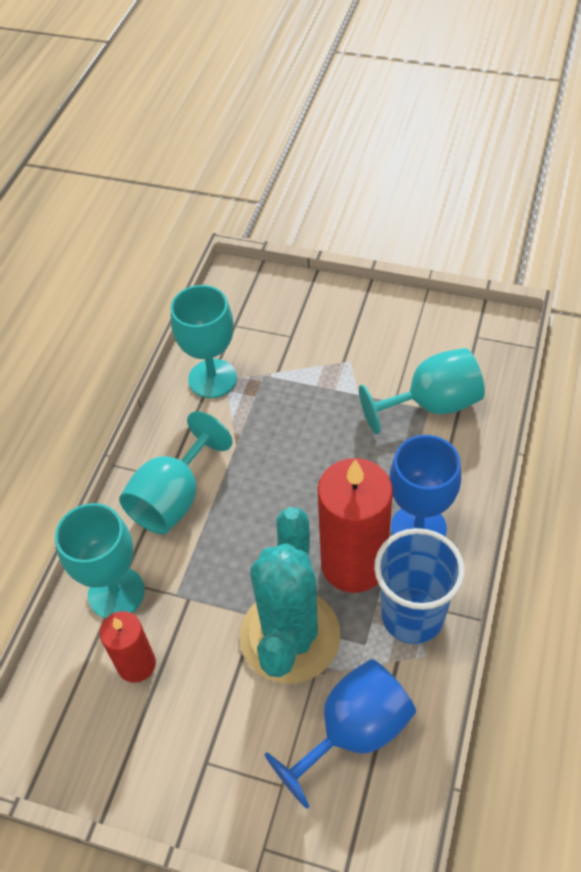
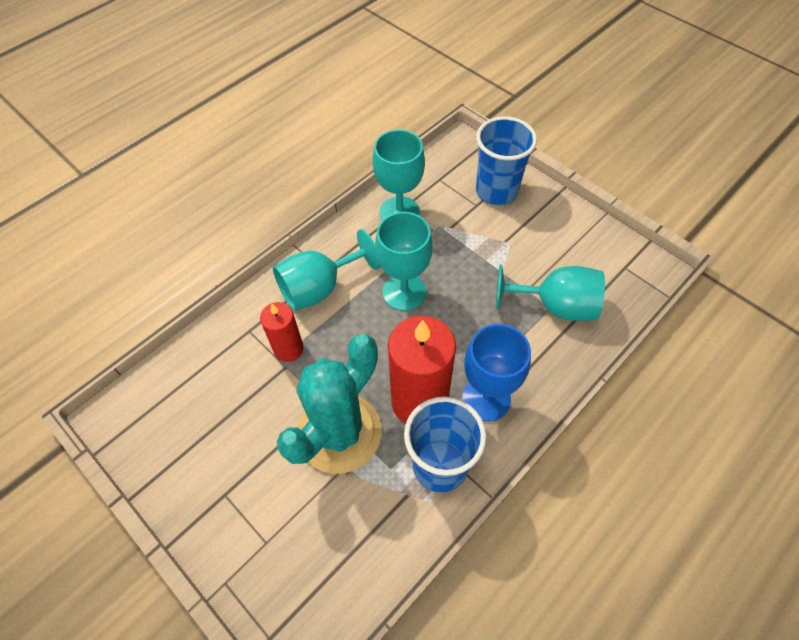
camera: 25 degrees right, 5 degrees up
(116, 593) = (240, 338): turquoise goblet -> turquoise goblet (404, 292)
(136, 664) = (222, 396): red candle -> red candle (288, 349)
(303, 313) = (496, 191): none -> blue cup
(353, 732) = (341, 532): blue goblet -> none

